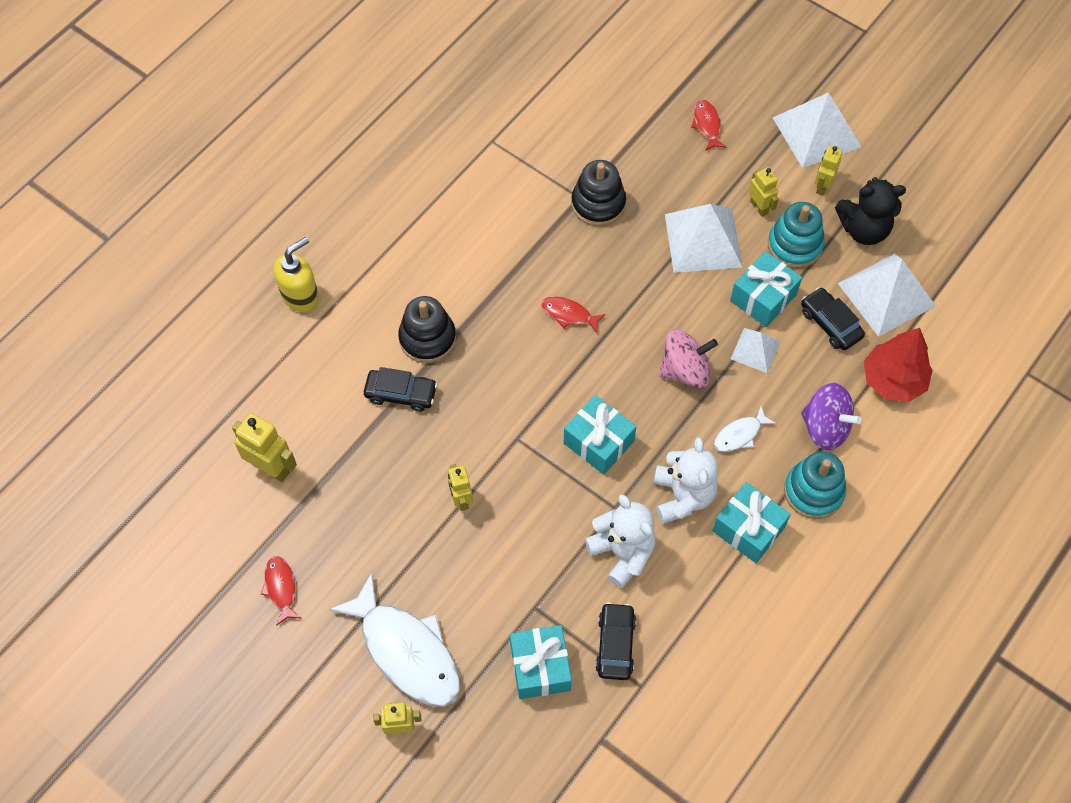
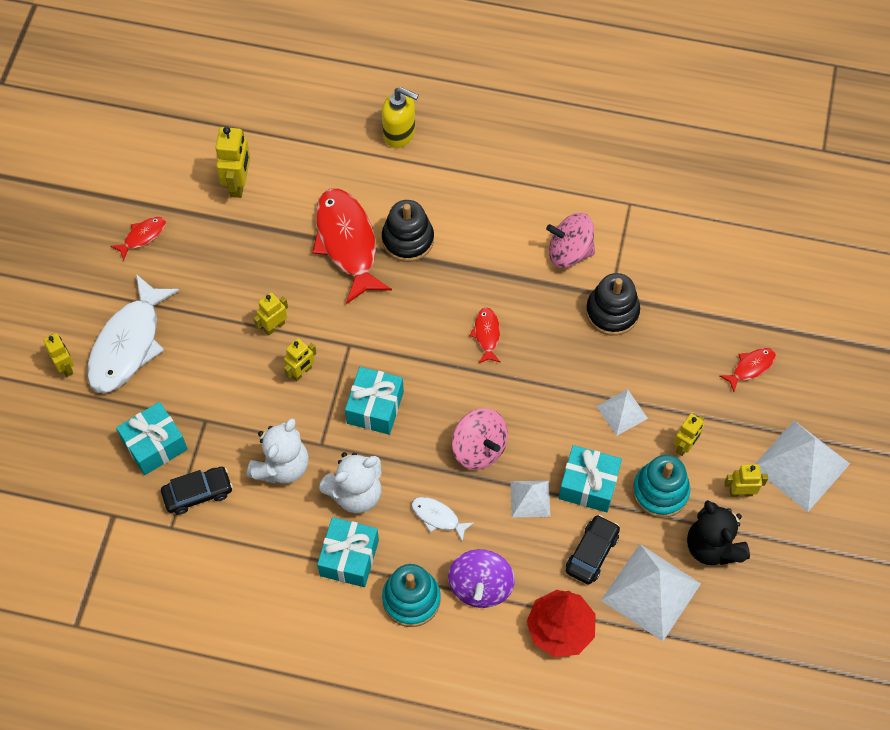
camera: 65 degrees right, 0 degrees up
(401, 394) = (347, 243): black car -> red fish
(517, 210) = (569, 252): none -> pink spinning top
(526, 493) = (301, 372): none -> yellow robot
(703, 240) = (622, 412): white pyramid -> white pyramid, size x0.54

